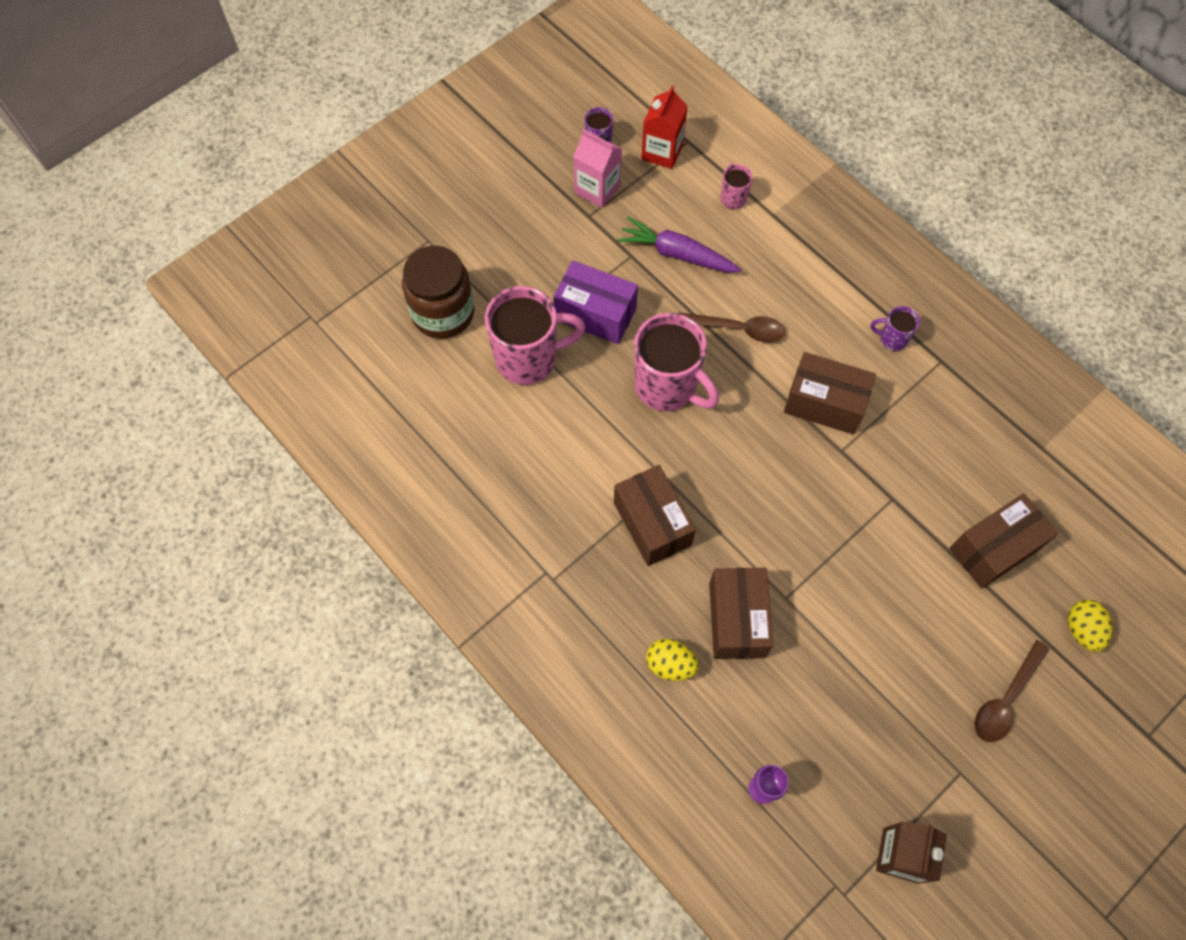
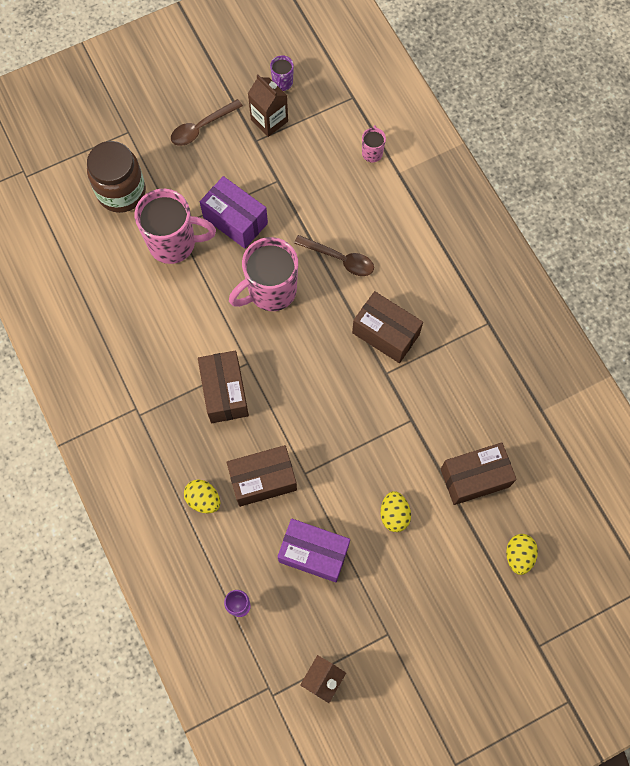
camera: 15 degrees right, 5 degrees up
(597, 189) = (269, 120): pink carton -> brown carton
(662, 152) = (329, 101): red carton -> none
(667, 387) = (270, 291): pink mug -> pink mug turned 90 degrees clockwise
(677, 254) = (313, 187): purple carrot -> none
(737, 620) = (263, 480): brown box -> brown box turned 60 degrees clockwise
(832, 695) = (314, 553): none -> purple box
(892, 339) = (456, 296): purple mug -> none
(914, 620) = (394, 514): none -> yellow egg
(1005, 699) = (440, 591): brown spoon -> brown spoon (201, 128)

